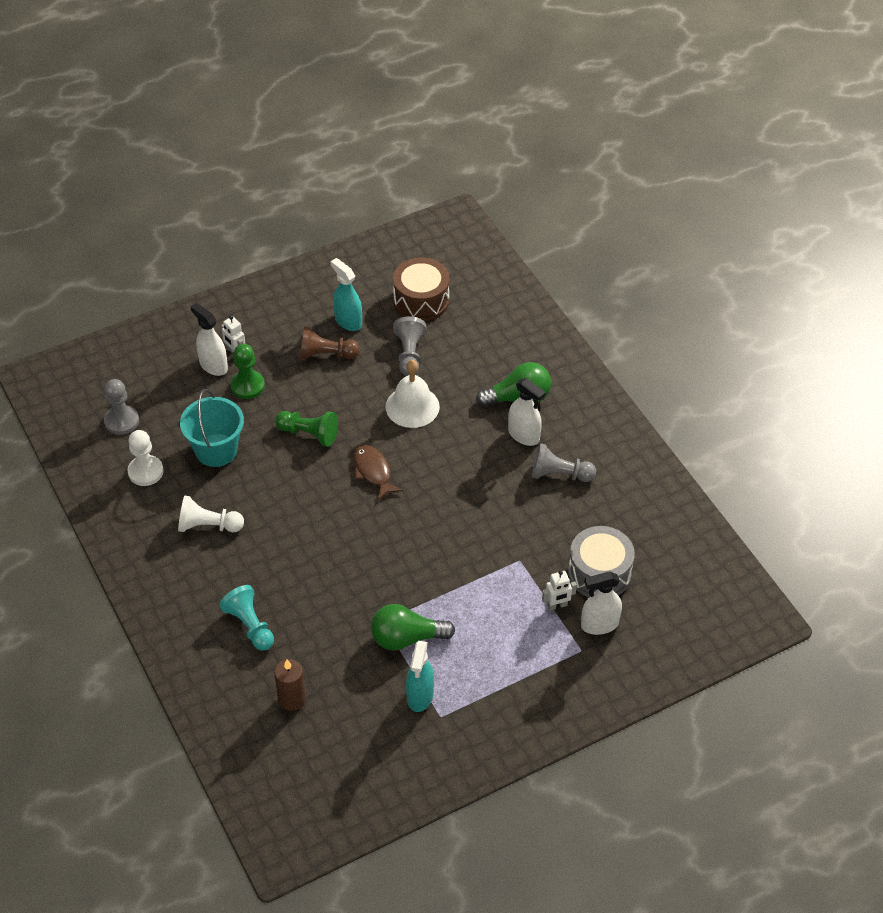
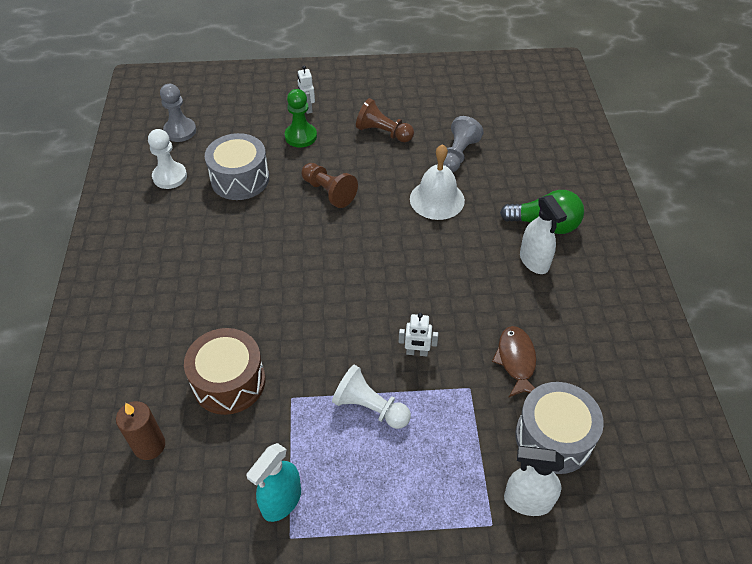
camera: 25 degrees right, 0 degrees up
(208, 526) = (189, 240): white pawn -> white pawn (370, 407)
(213, 365) = (283, 112): white spray bottle -> none
(216, 450) = (240, 179): turquoise bucket -> grey drum
(250, 625) = (162, 349): turquoise pawn -> none
(309, 434) = (329, 192): green pawn -> brown pawn
(348, 321) = (418, 112): turquoise spray bottle -> none
(373, 472) = (367, 245): brown fish -> brown fish (516, 360)
(406, 638) = (305, 426): green light bulb -> none
(421, 300) = (492, 115): brown drum -> brown drum (229, 382)
(557, 605) = (487, 457): white robot -> white robot (417, 352)
(559, 474) = (554, 312): grey pawn -> none

